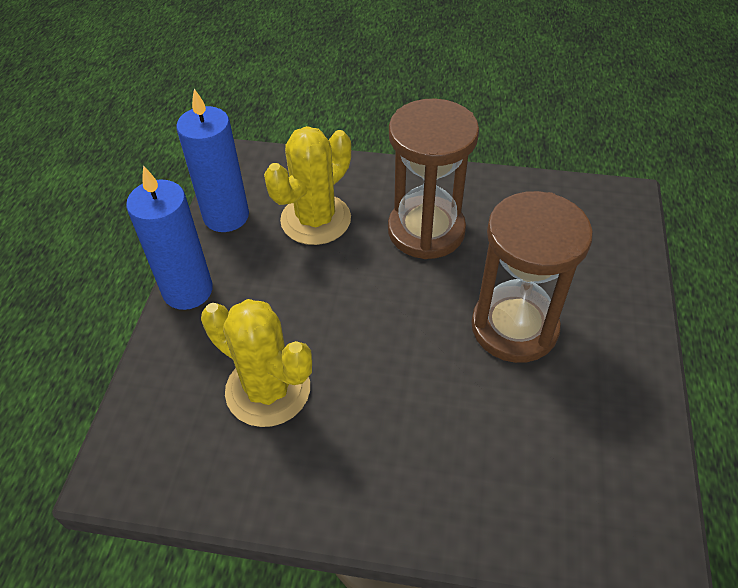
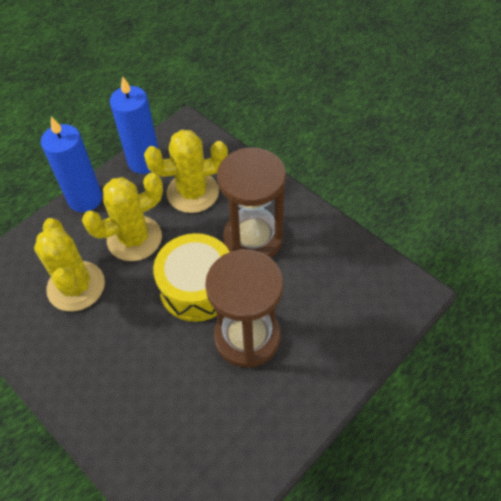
camera: 35 degrees right, 5 degrees up
(292, 300) = (134, 238): none -> yellow cactus
(413, 310) = (197, 287): none -> yellow drum

